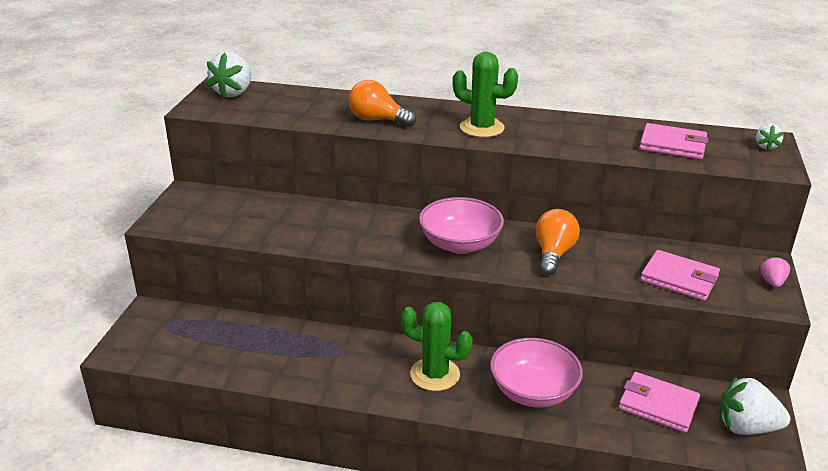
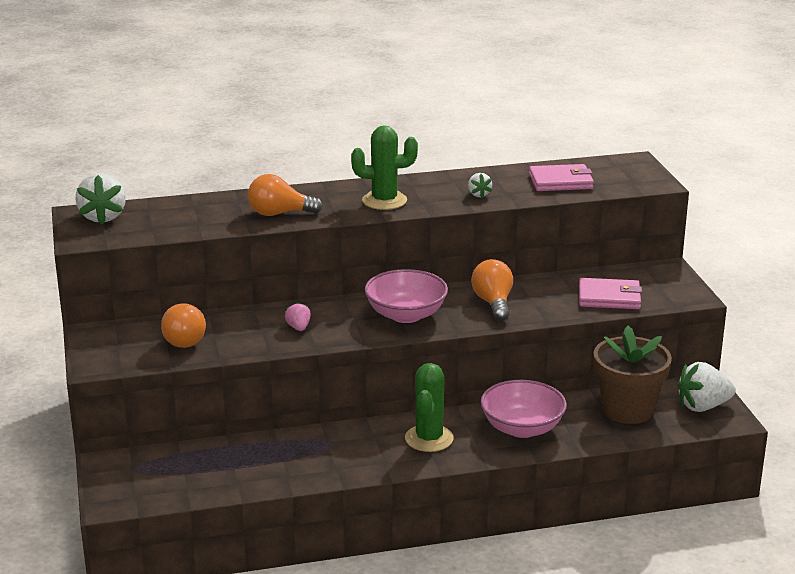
camera: 25 degrees left, 5 degrees down
(251, 217) = (185, 339): none -> orange light bulb
(435, 374) = (429, 438): green cactus -> green cactus turned 75 degrees counterclockwise
(658, 405) = (627, 410): pink wallet -> brown flower pot
(766, 146) = (635, 167): white strawberry -> white strawberry (478, 194)
(772, 282) = (681, 282): pink strawberry -> pink strawberry (298, 328)

